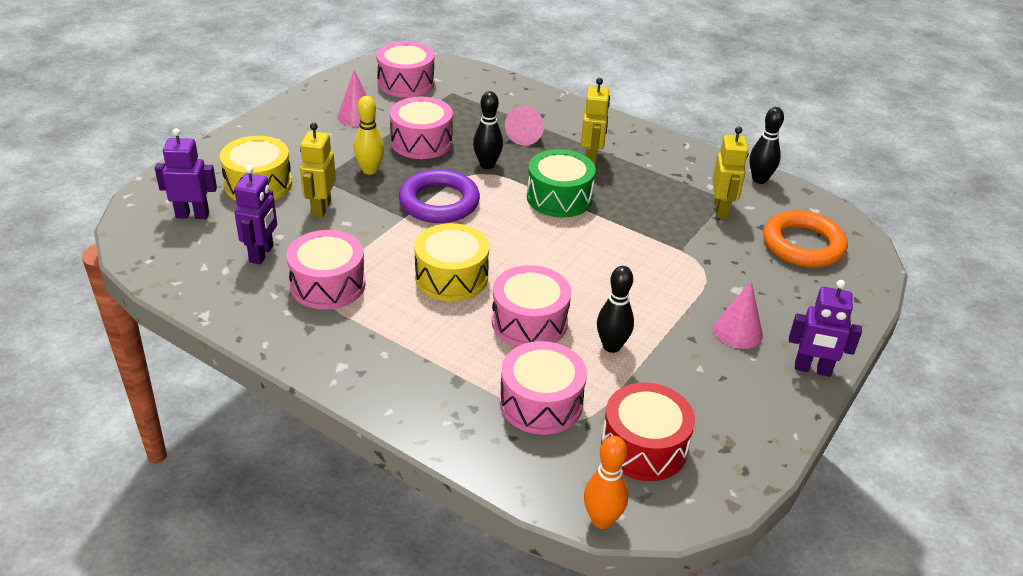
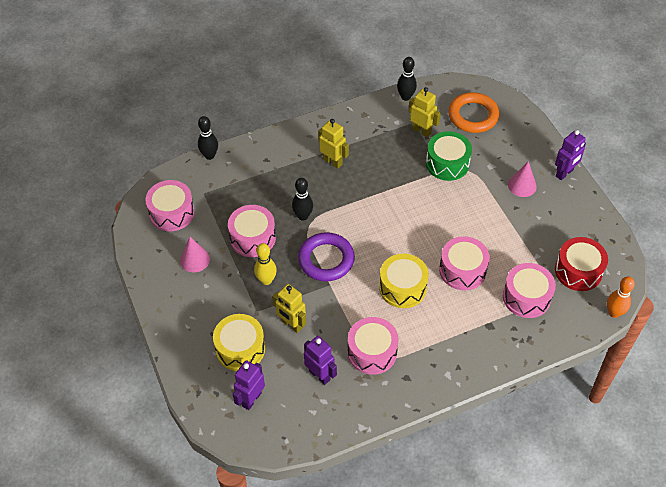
camera: 55 degrees left, 15 degrees up
(526, 134) = (283, 179): pink cone -> none
(559, 198) = (361, 198): green drum -> green drum (447, 163)
(611, 346) = (502, 244): black bowling pin -> black bowling pin (209, 155)

